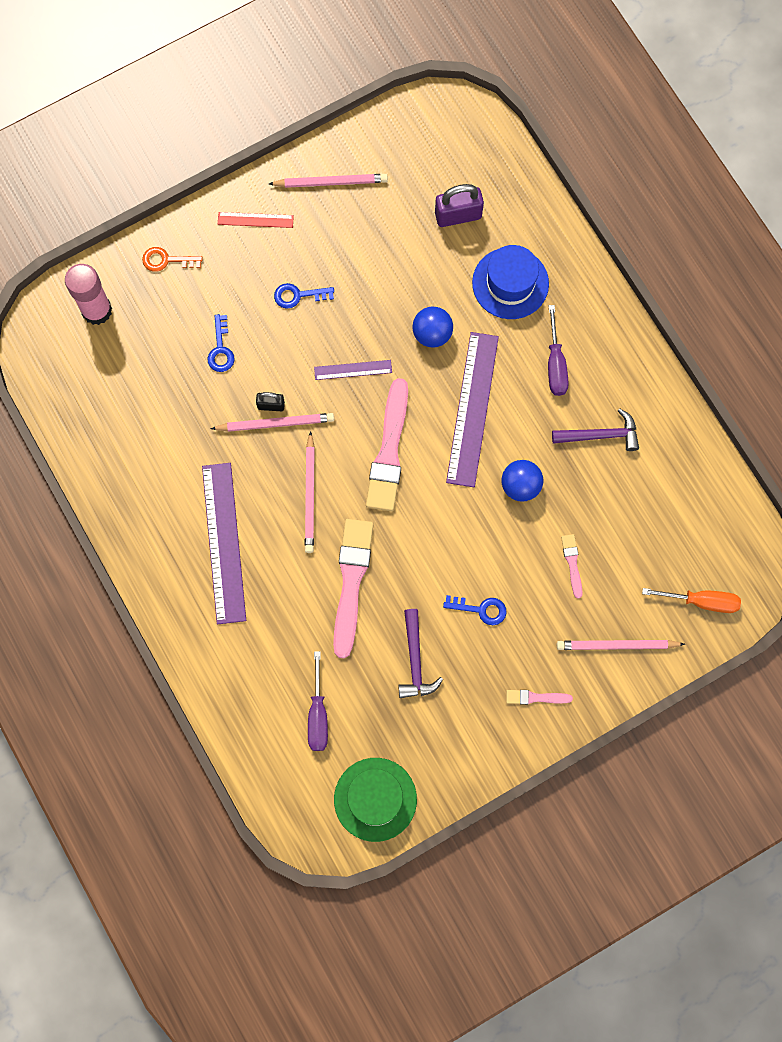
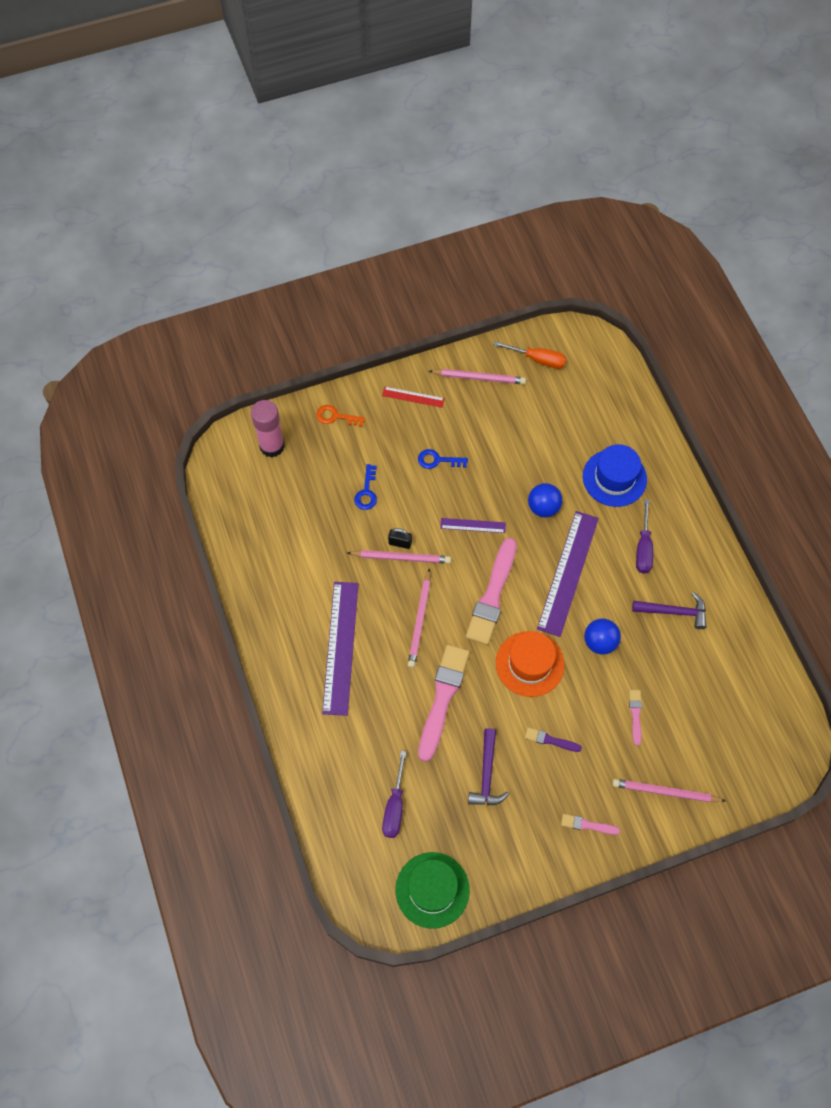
camera: 10 degrees right, 10 degrees down
(444, 525) = (529, 664): none -> orange hat
(458, 215) = (579, 419): purple padlock -> none
(481, 609) = (550, 740): blue key -> purple brush
(701, 601) = (744, 766): orange screwdriver -> orange screwdriver (537, 359)

